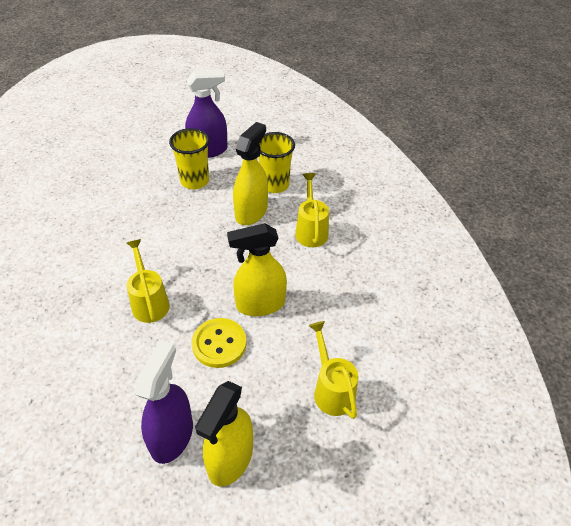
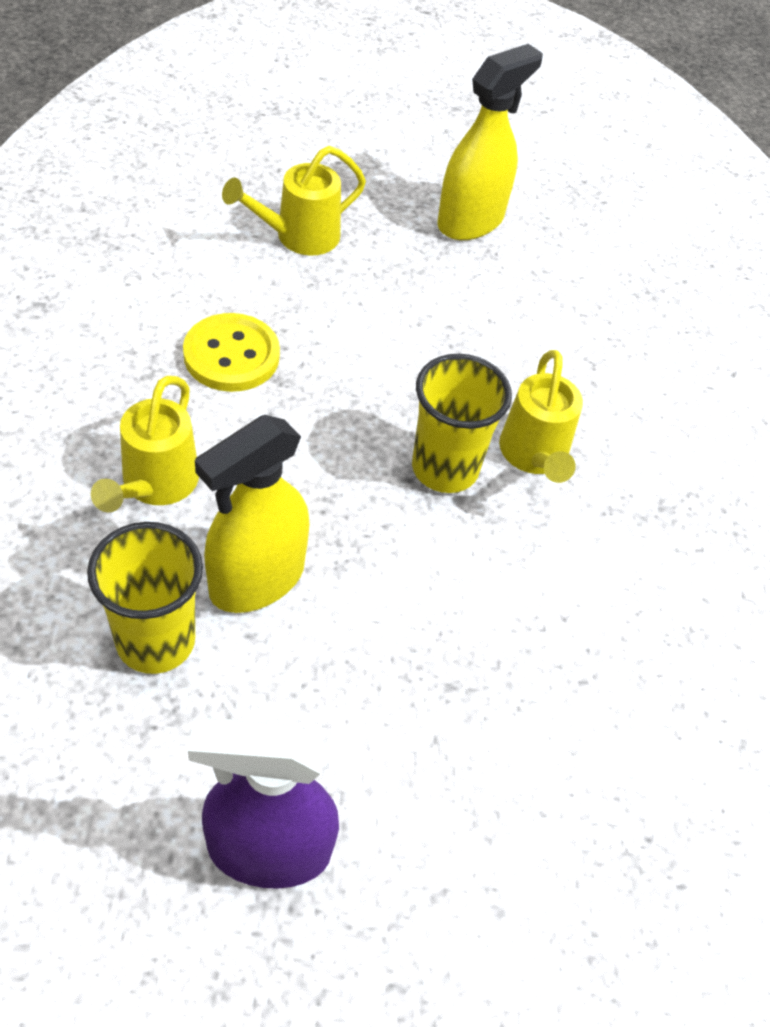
camera: 165 degrees left, 5 degrees up
(172, 436) = (538, 267): purple spray bottle -> none
(194, 181) = (352, 734): yellow cup -> yellow cup (445, 468)
(219, 344) = (435, 347): yellow button -> yellow button (231, 355)
(260, 304) = (340, 381): yellow spray bottle -> none
(332, 390) = (299, 236): yellow watering can -> yellow watering can turned 60 degrees clockwise

